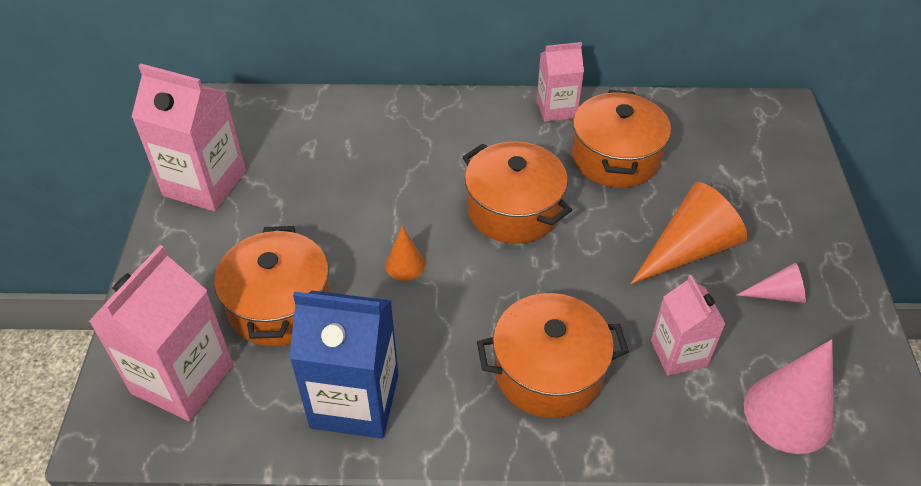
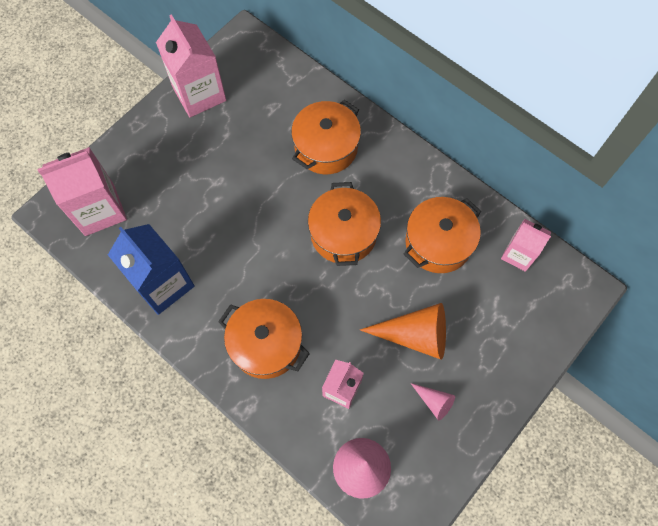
camera: 40 degrees right, 20 degrees up
(280, 305) = (174, 202): orange pot -> orange pot (326, 147)
(405, 265) = (254, 225): orange cone -> none
(556, 109) = (439, 181): pink carton -> pink carton (518, 254)

